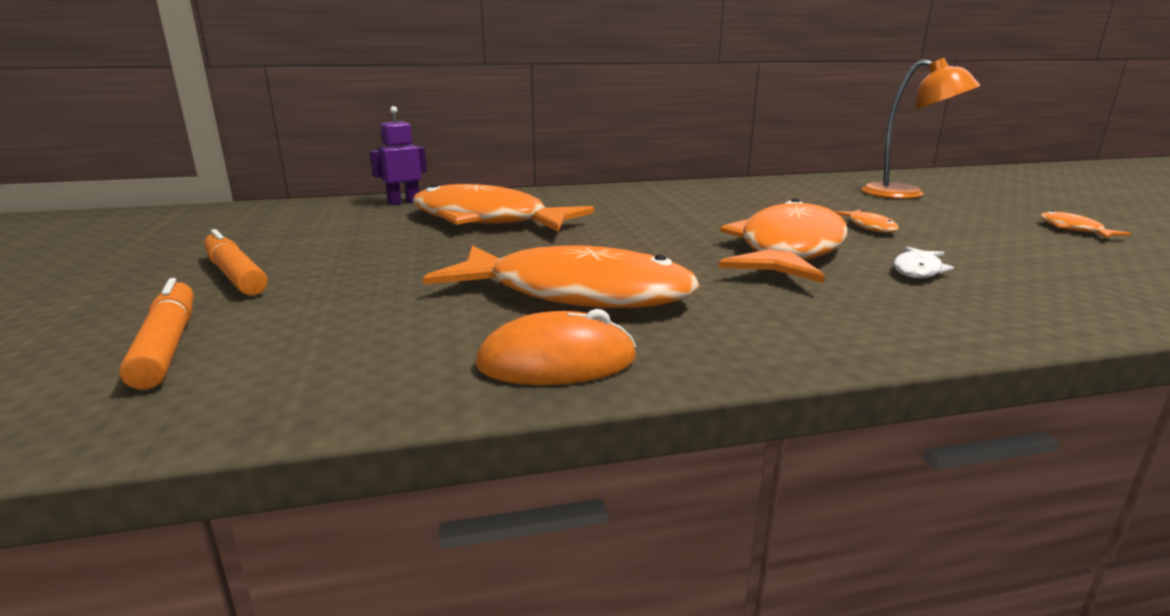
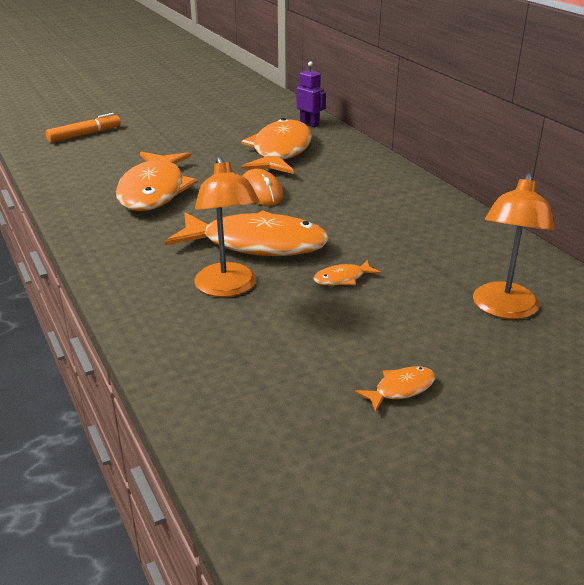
camera: 75 degrees right, 10 degrees up
(235, 275) = (160, 123): orange marker -> none
(557, 362) = (74, 197): orange mouse -> orange mouse (261, 192)
(918, 270) = (228, 288): white fish -> orange lamp

